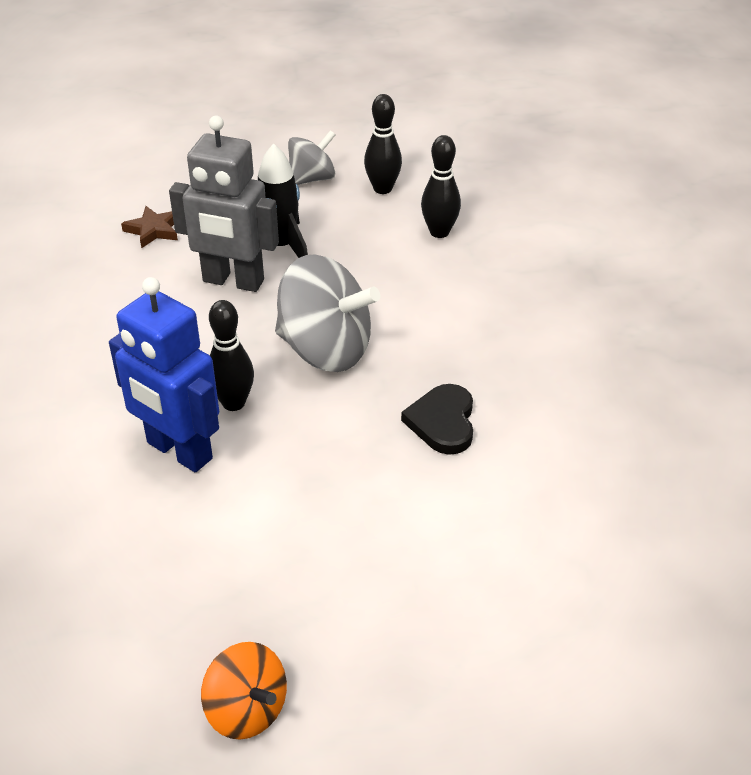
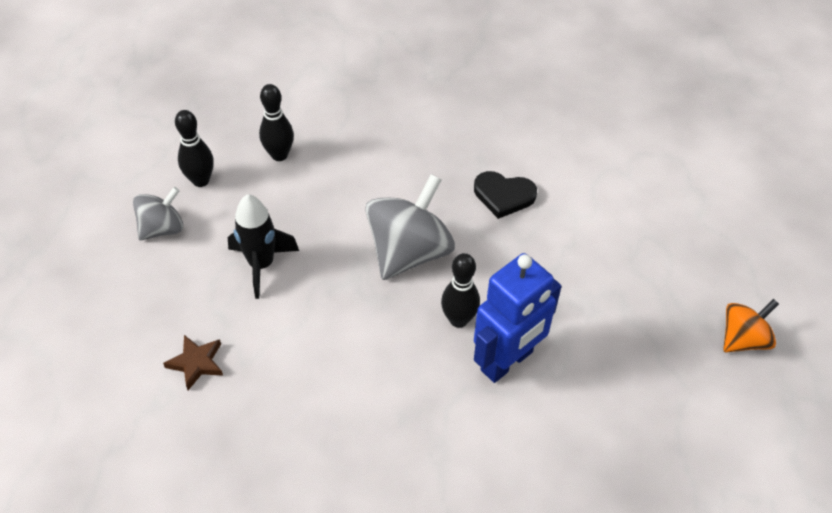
camera: 80 degrees left, 10 degrees up
(233, 281) = (300, 305): grey robot -> none
(312, 179) = (162, 228): grey spinning top -> grey spinning top turned 75 degrees clockwise

